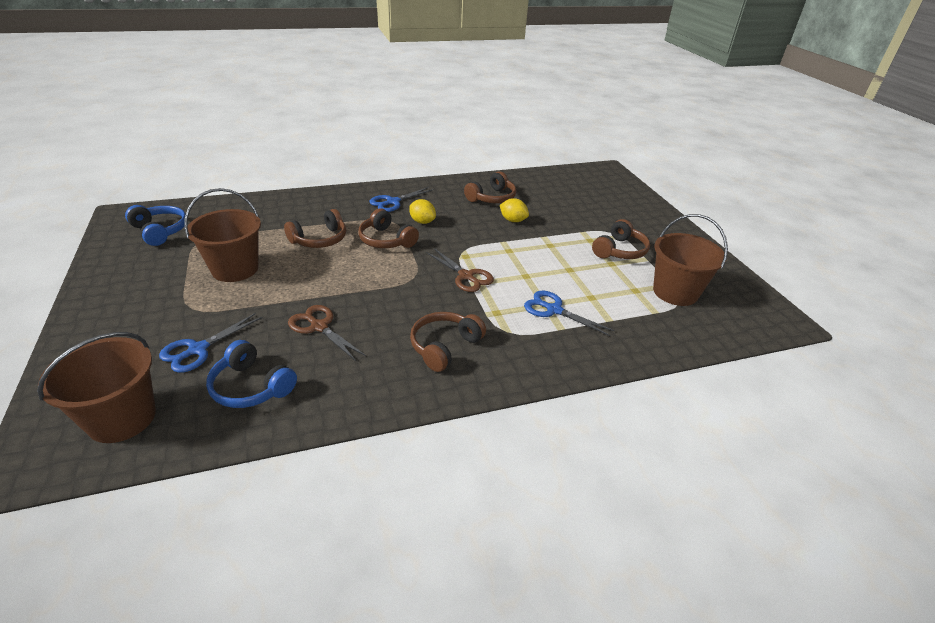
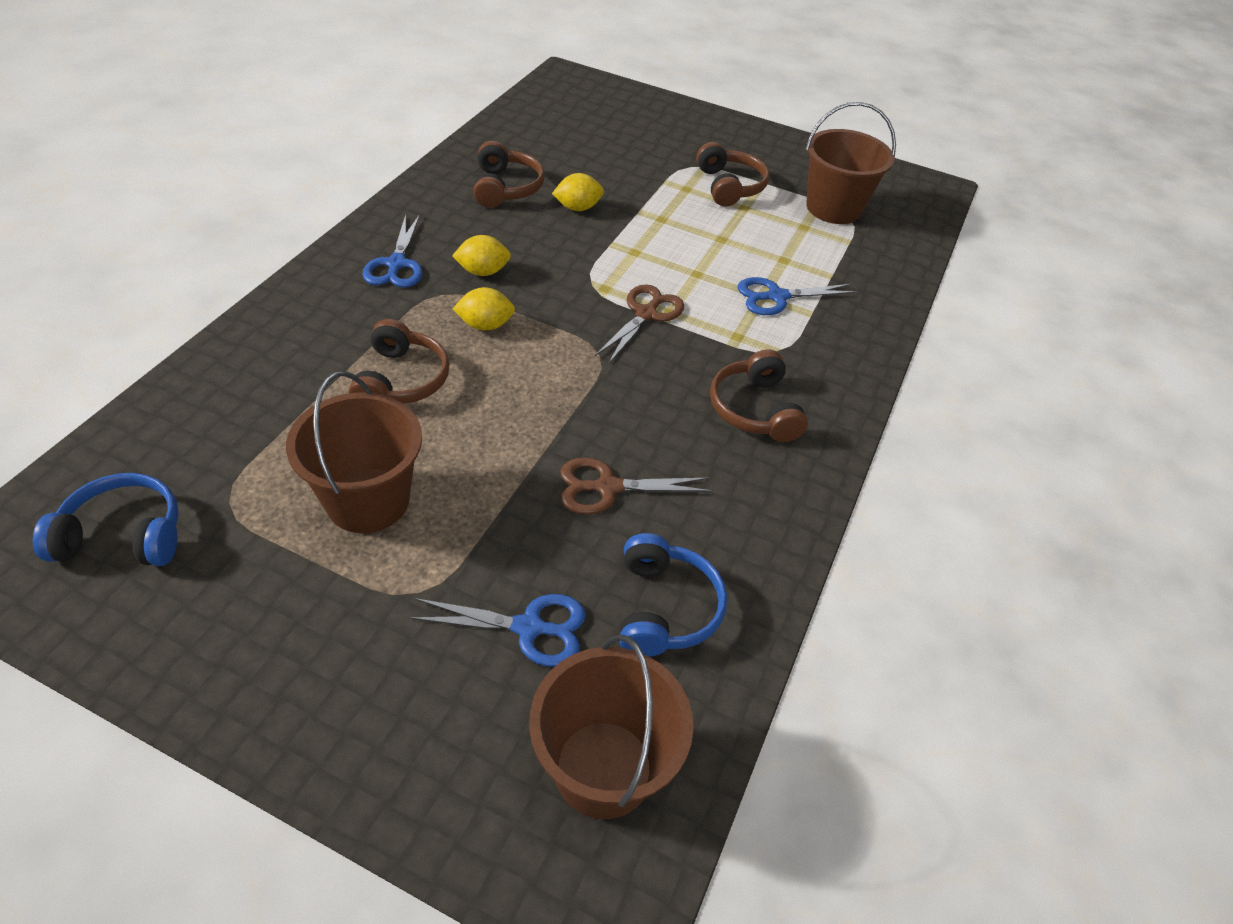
camera: 50 degrees left, 10 degrees up
(197, 350) = (530, 628): blue scissors -> blue scissors turned 75 degrees counterclockwise
(251, 386) = (664, 608): blue headphones -> blue headphones turned 75 degrees counterclockwise
(386, 240) = (485, 325): brown headphones -> yellow lemon
(466, 276) = (646, 314): brown scissors -> brown scissors turned 60 degrees counterclockwise

